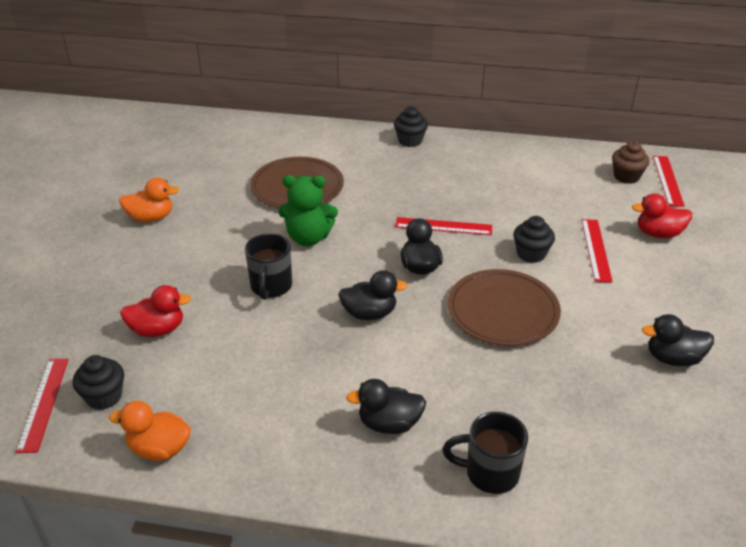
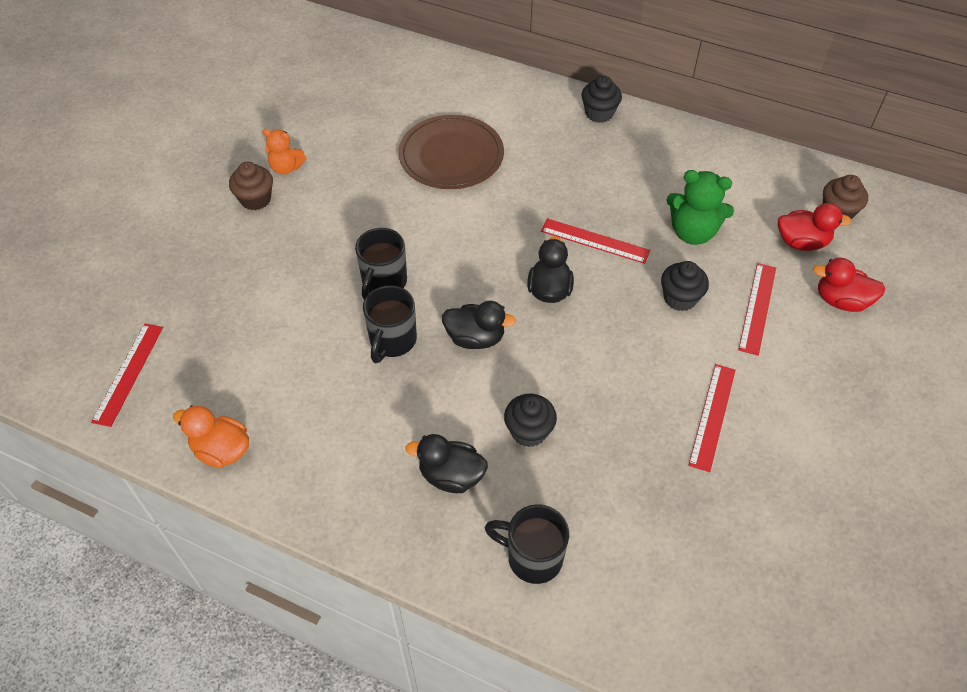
camera: 15 degrees right, 15 degrees up
(104, 397) = (185, 379): black cupcake -> black cupcake (529, 431)
(129, 245) = (255, 199): none -> brown cupcake
(151, 217) = (286, 168): orange duck -> orange teddy bear
(158, 329) = (256, 311): red duck -> red duck (801, 242)
(295, 329) = (392, 341): none -> black mug
(308, 238) = (442, 227): green teddy bear -> green teddy bear (692, 232)
(502, 311) = (619, 366): brown plate -> none
(668, 180) = (886, 228): red ruler -> red ruler (712, 416)
(673, 358) = (786, 469): black duck -> none

